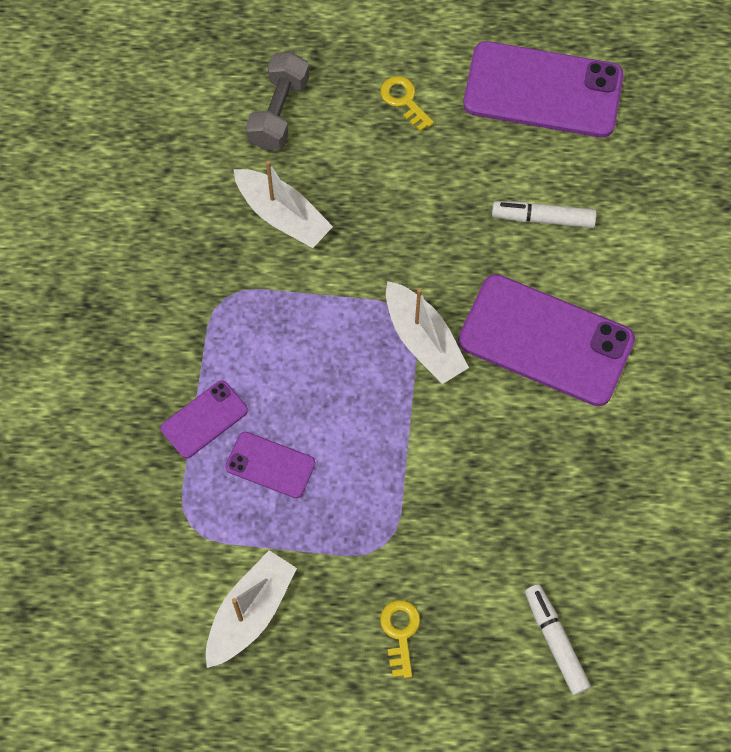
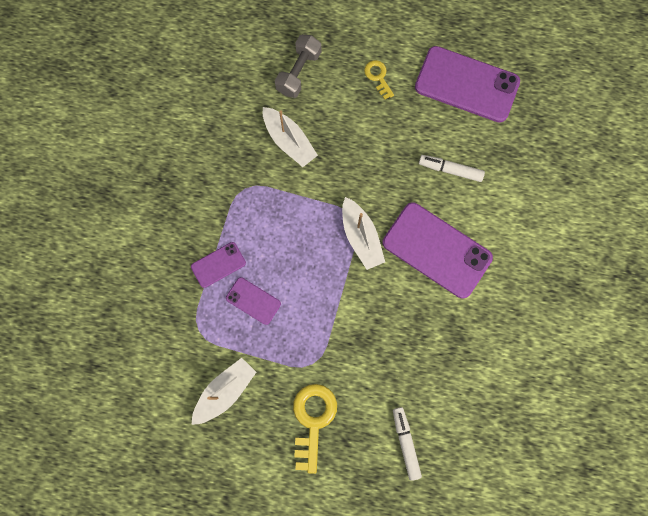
camera: 10 degrees right, 10 degrees up
(400, 632) = (312, 420): yellow key -> yellow key, size x1.80

